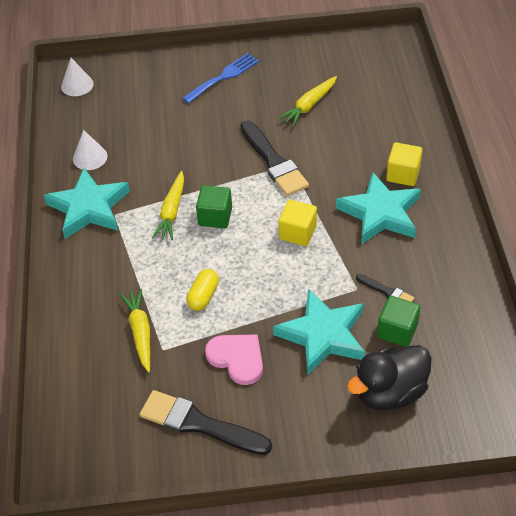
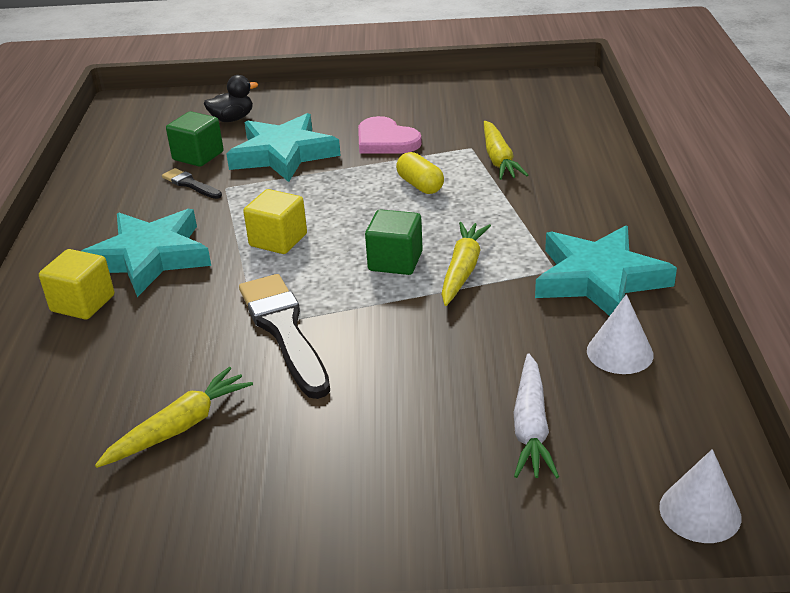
camera: 175 degrees left, 15 degrees down
(141, 116) = (531, 426): none -> white carrot
(199, 424) = (431, 104): black brush -> none
(203, 296) = (420, 185): yellow capsule -> yellow capsule turned 60 degrees counterclockwise
(224, 77) = (344, 509): blue fork -> none
(389, 392) = (232, 119): black duck -> black duck, size x0.57

